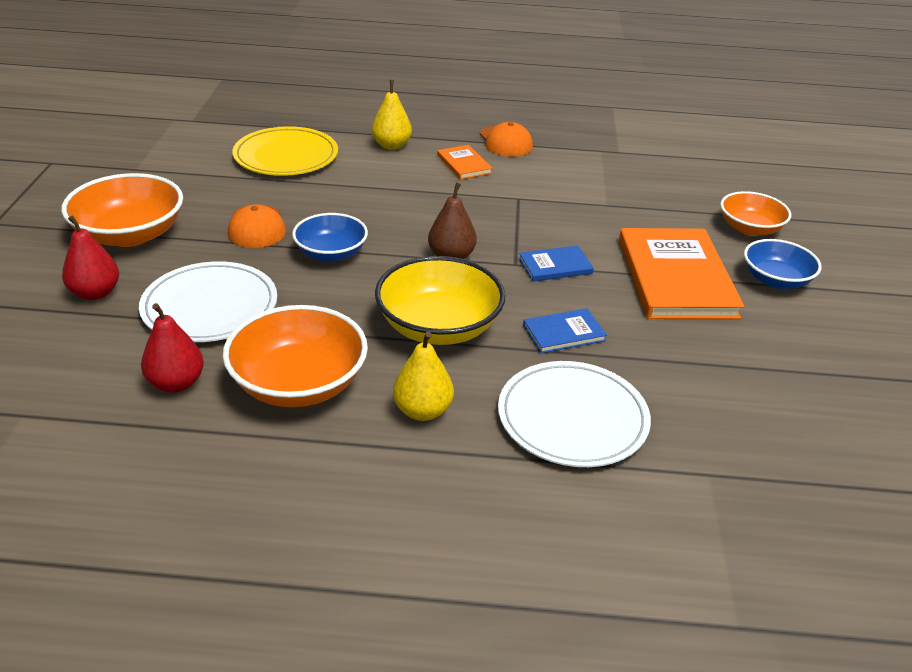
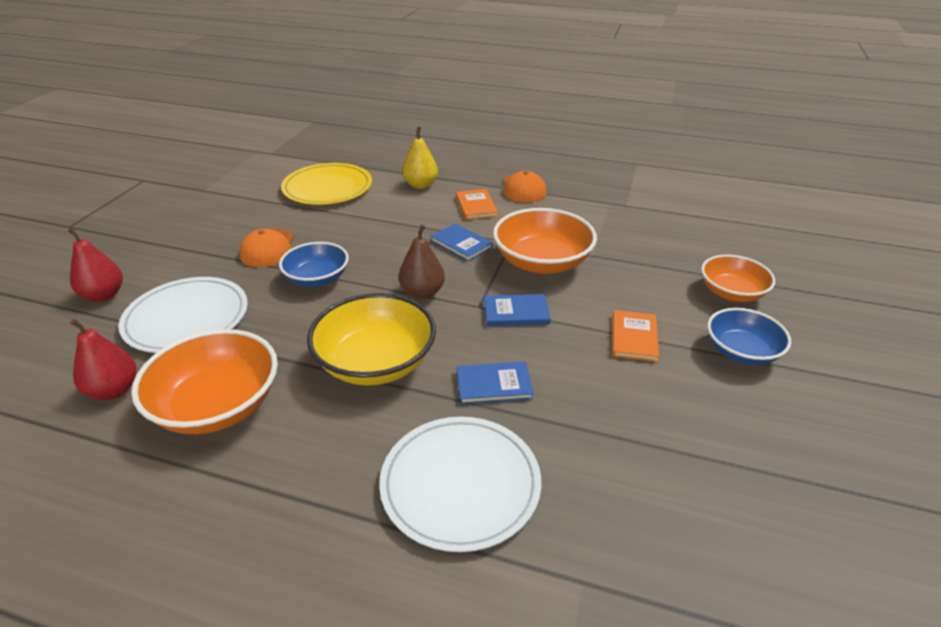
camera: 15 degrees right, 0 degrees up
(130, 234) = (163, 245): orange bowl -> orange bowl (542, 262)
(422, 411) = (315, 452): yellow pear -> none
(467, 205) = (461, 244): none -> blue book
(676, 277) = (634, 337): orange book -> orange book, size x0.47

